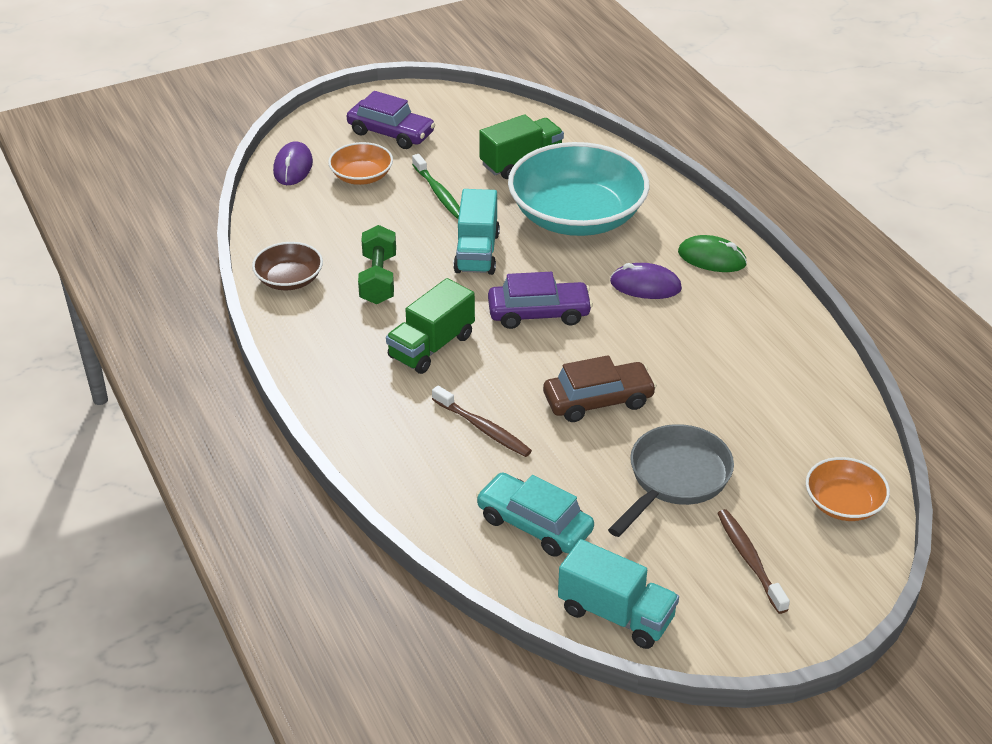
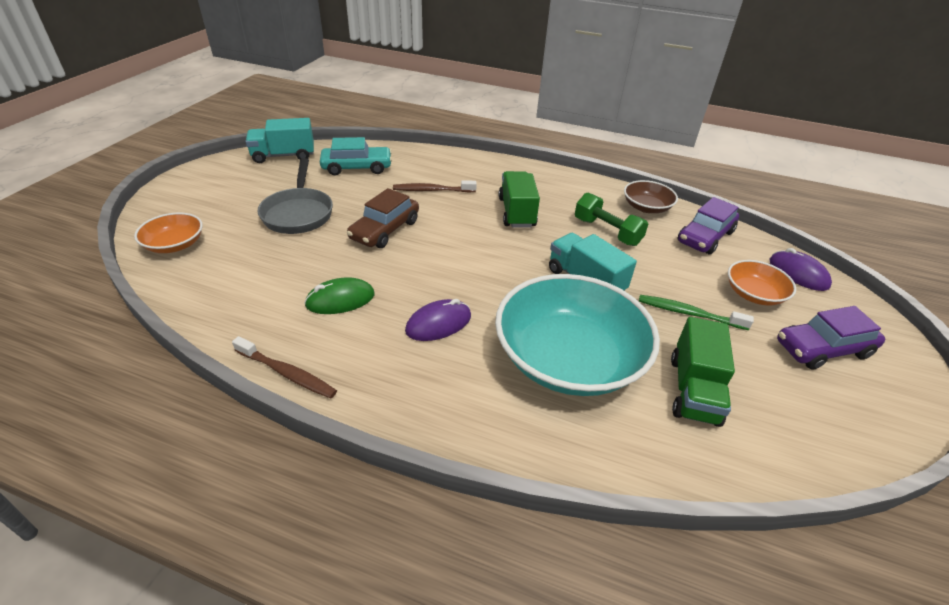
camera: 135 degrees right, 0 degrees up
(539, 313) = (485, 261): purple car -> purple car (705, 237)
(712, 258) = (410, 386): green mouse -> green mouse (340, 300)
(749, 560) = (225, 197): brown toothbrush -> brown toothbrush (287, 373)

